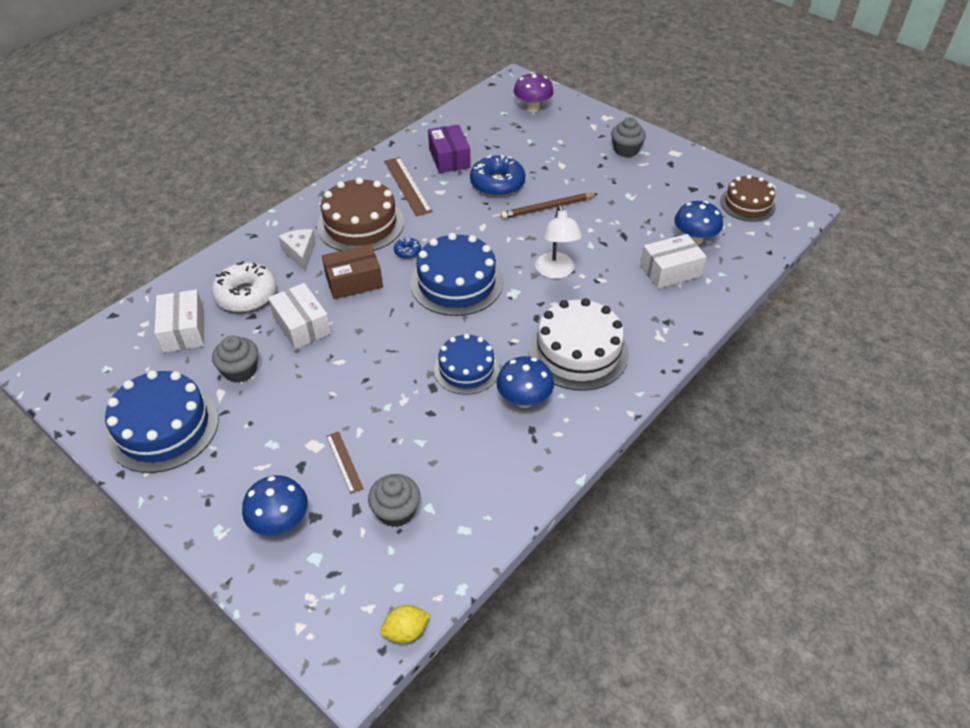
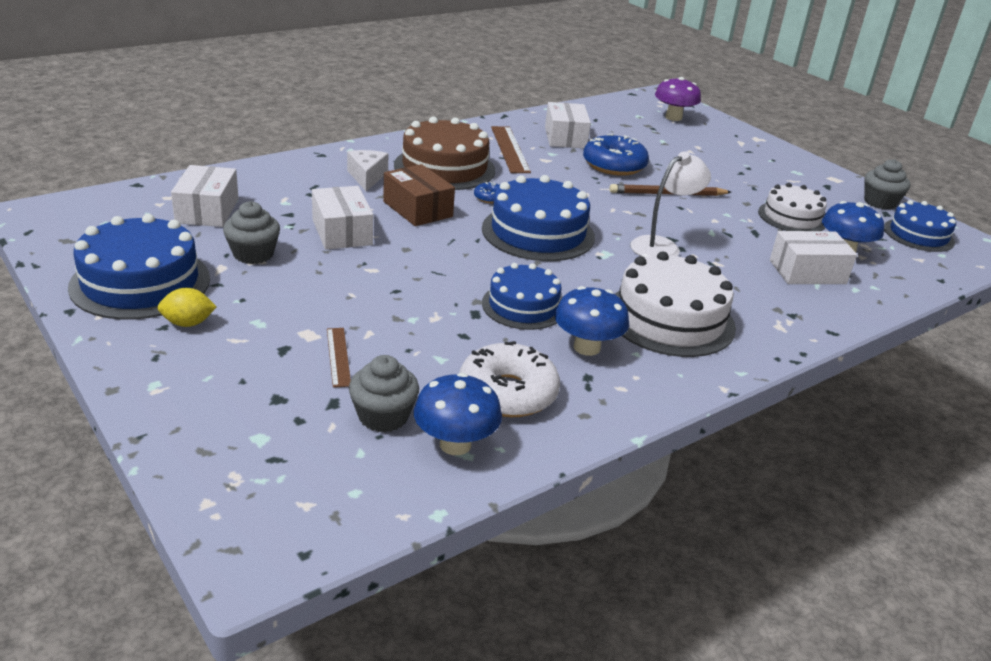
camera: 10 degrees right, 15 degrees down
(246, 295) = (291, 197): white donut -> white donut (507, 393)
(280, 522) = (234, 394): blue mushroom -> blue mushroom (455, 444)
(354, 281) = (418, 209): brown box -> brown box turned 60 degrees clockwise
(406, 631) = (345, 541): yellow lemon -> yellow lemon (188, 323)
(449, 158) = (565, 137): purple box -> white box
(556, 272) = (662, 246): white lamp -> white lamp turned 135 degrees counterclockwise
(626, 150) = (775, 166): grey cupcake -> grey cupcake (880, 202)
(649, 209) = (792, 217): none -> white cake
(747, 204) = (918, 235): brown cake -> blue cake

